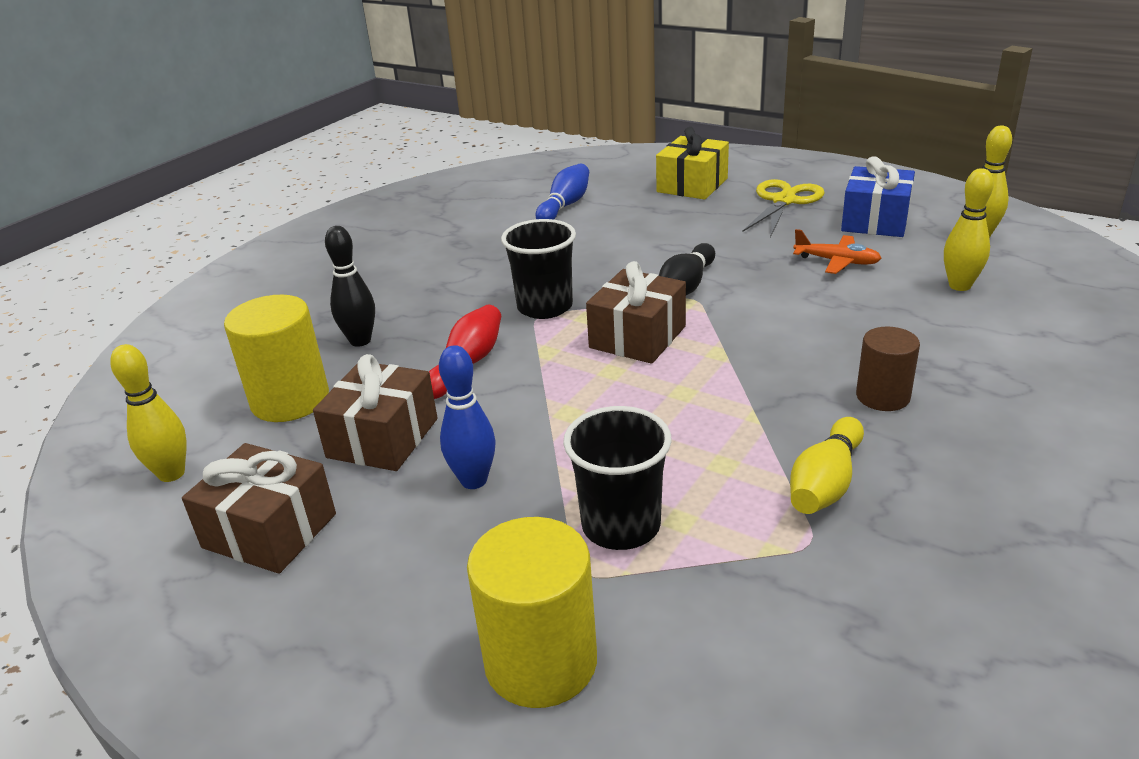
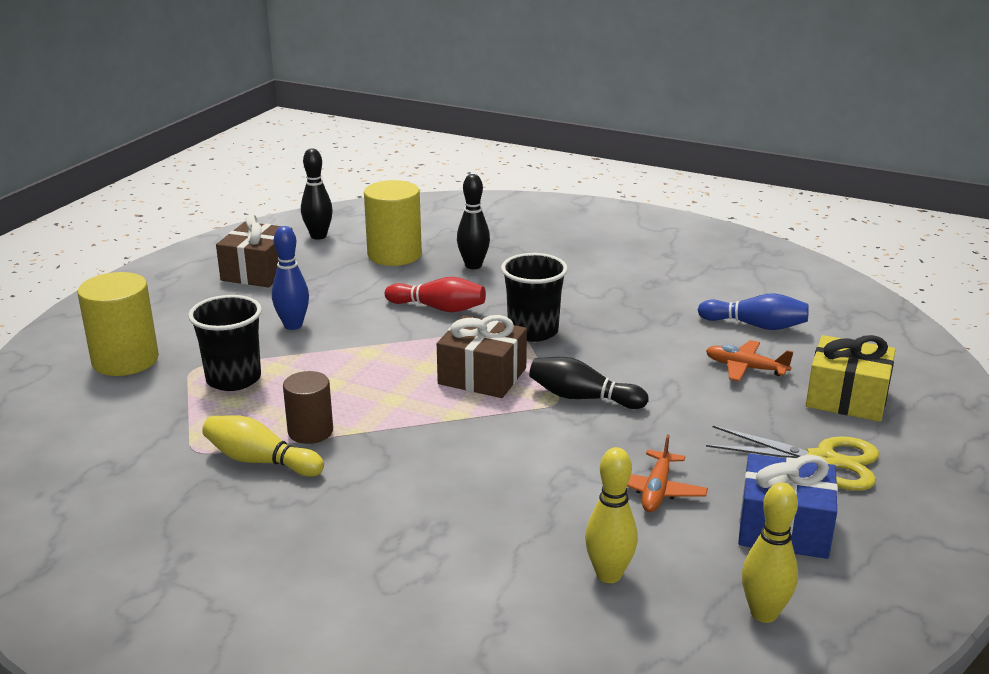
camera: 80 degrees right, 5 degrees down
(171, 474) = (318, 236): yellow bowling pin -> black bowling pin
(383, 438) = (346, 290): brown gift -> none
(640, 215) = (745, 368): none -> orange plane
(882, 396) = (378, 498): brown cylinder -> brown cylinder (310, 431)

